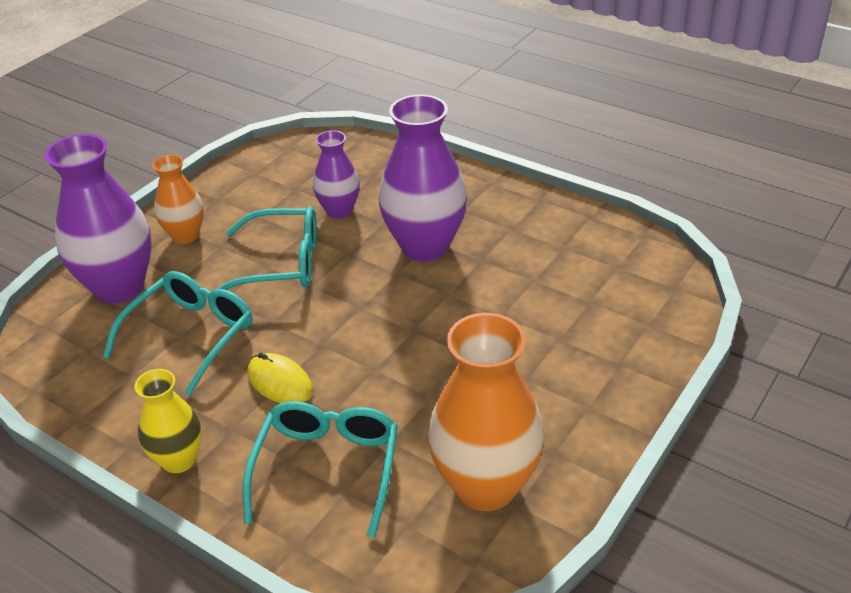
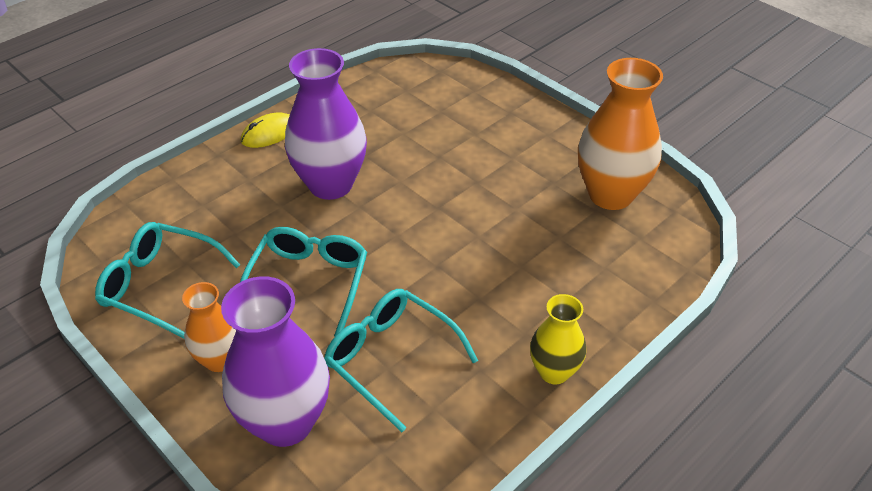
camera: 80 degrees left, 5 degrees up
(279, 382) = (475, 297): yellow mouse -> yellow mouse (269, 133)
(327, 469) = (580, 275): turquoise glasses -> turquoise glasses (160, 285)
(339, 211) = (245, 233): purple vase -> none

